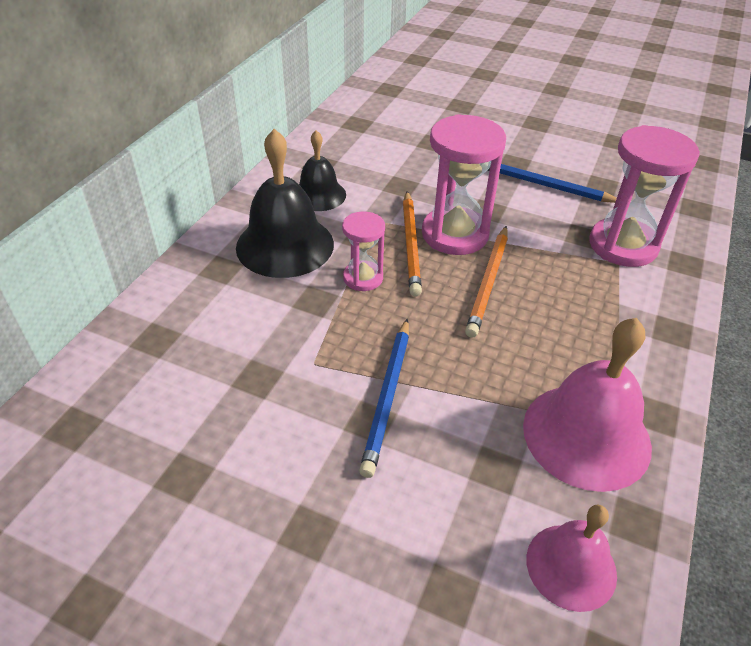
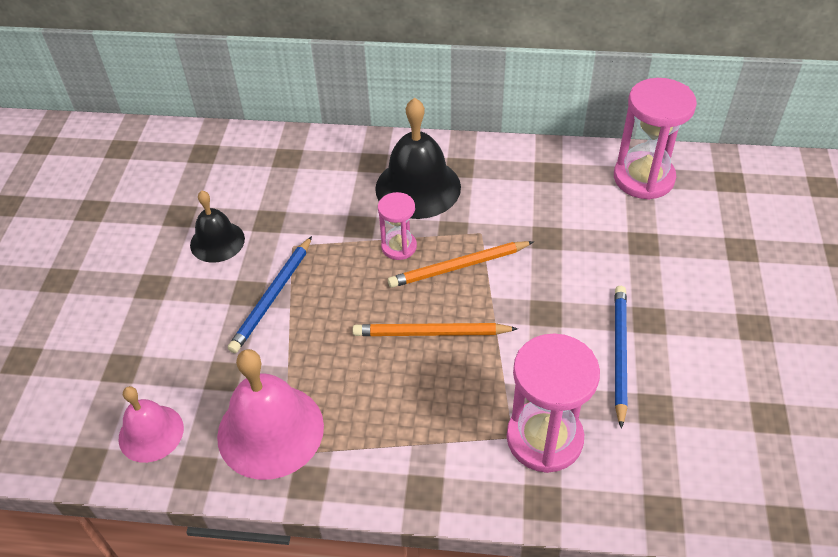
camera: 75 degrees right, 5 degrees up
(319, 195) = (499, 186): black bell -> black bell (217, 241)
(388, 397) = (273, 296): blue pencil -> blue pencil turned 60 degrees counterclockwise
(455, 234) = (490, 294): pink hourglass -> pink hourglass (643, 178)

